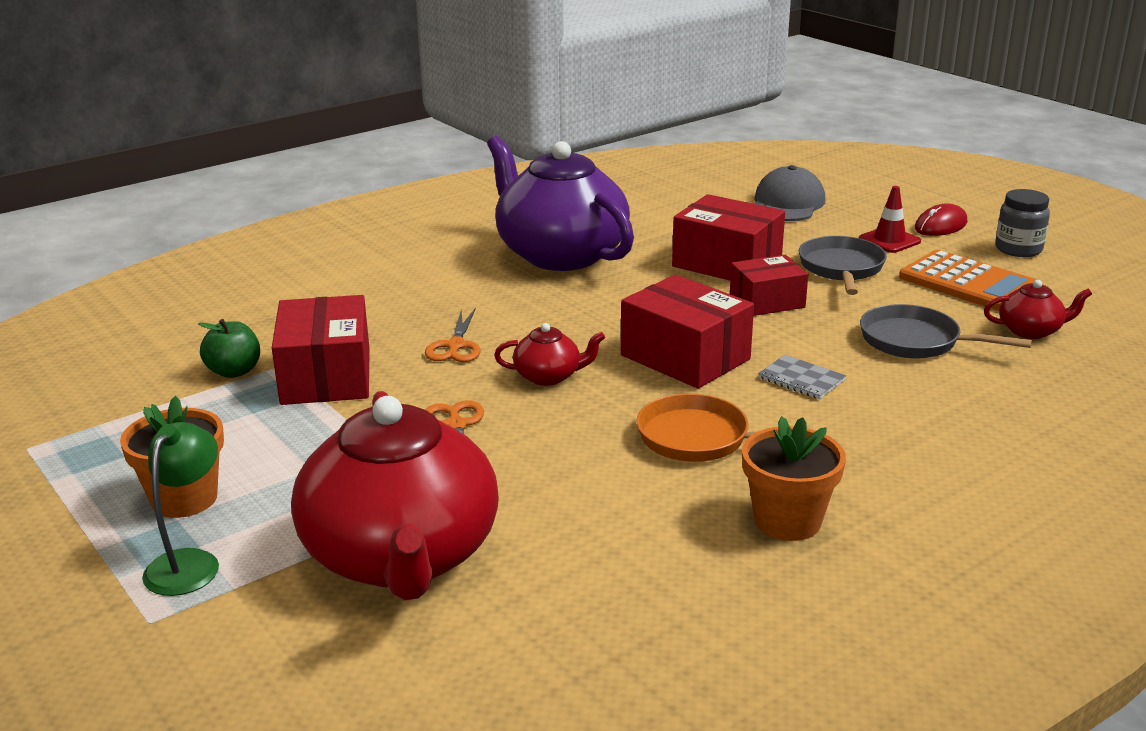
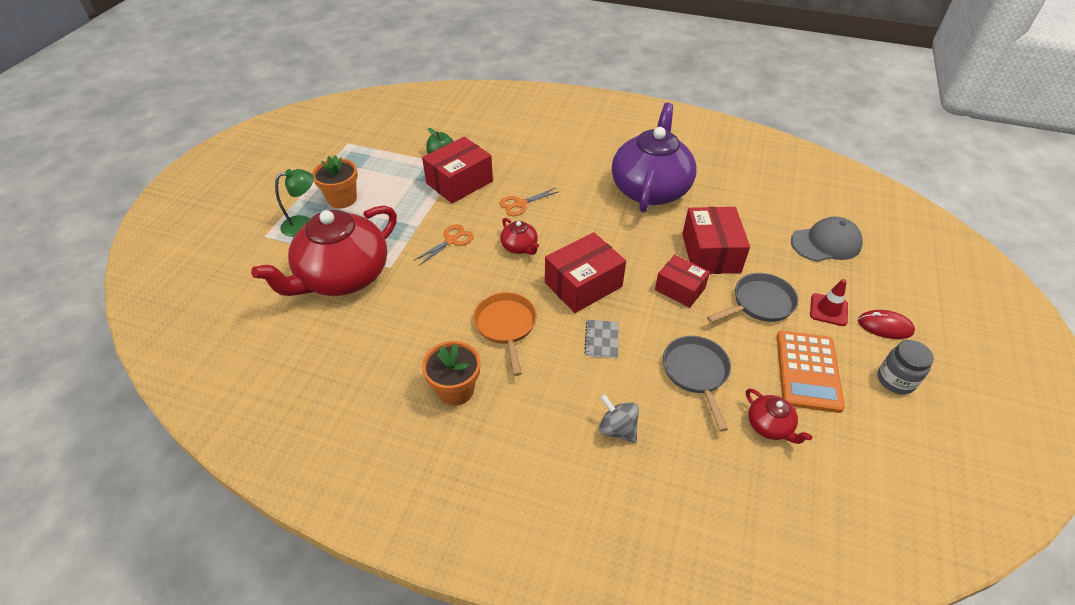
camera: 55 degrees right, 20 degrees up
(685, 357) = (583, 285): red box -> red box turned 45 degrees clockwise
(964, 420) = (617, 429): none -> grey spinning top

